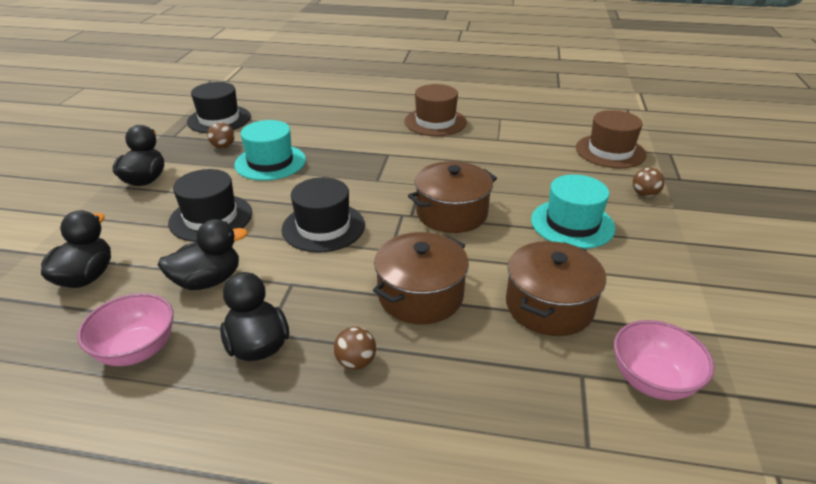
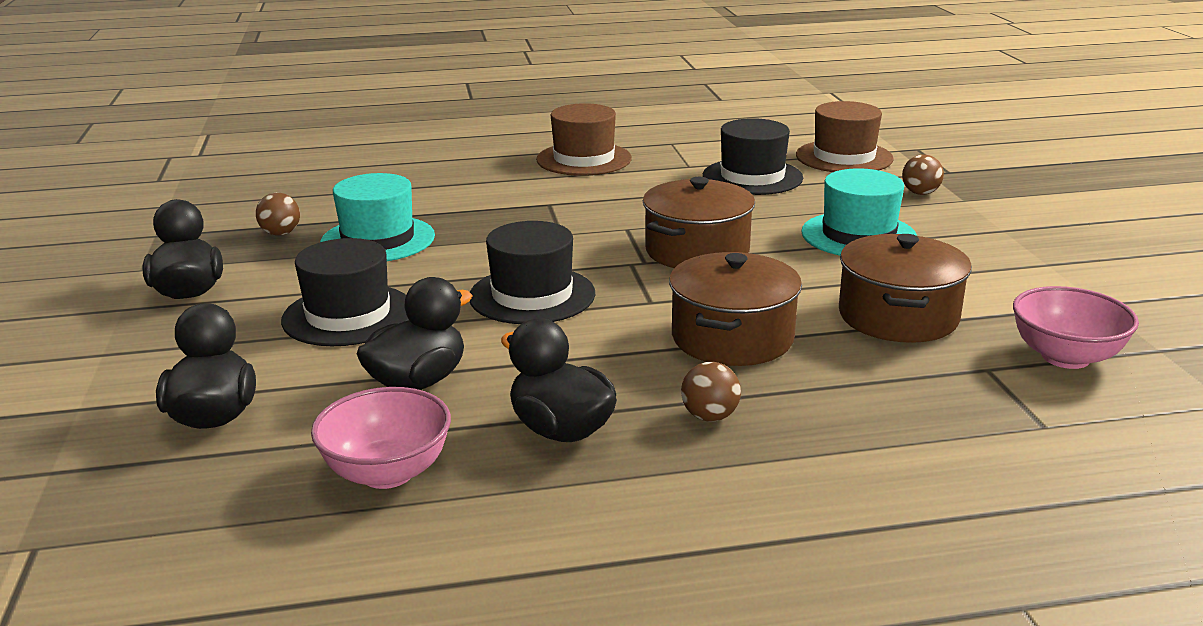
camera: 20 degrees left, 10 degrees down
(219, 119) = (238, 203): black hat -> black hat (752, 177)

